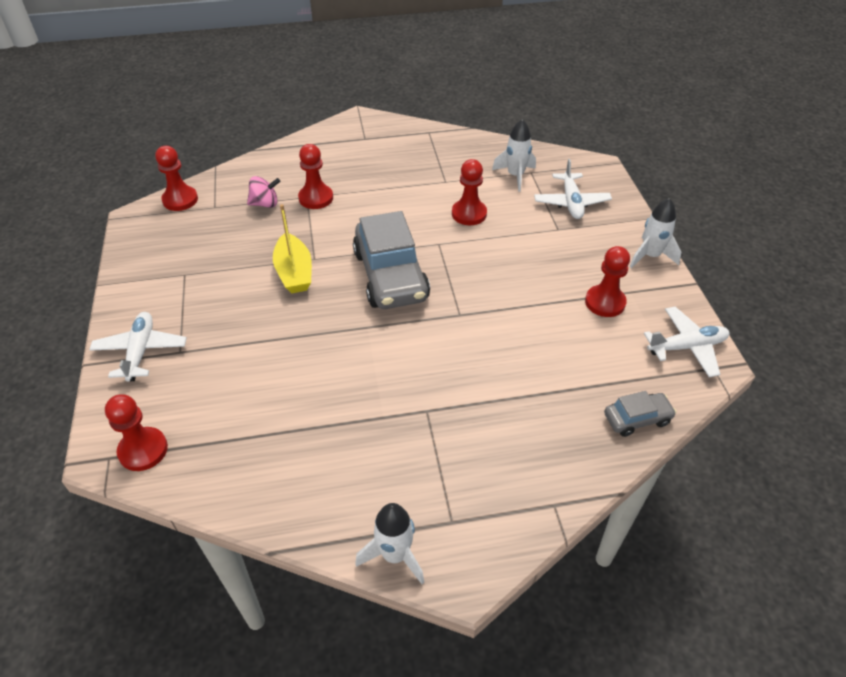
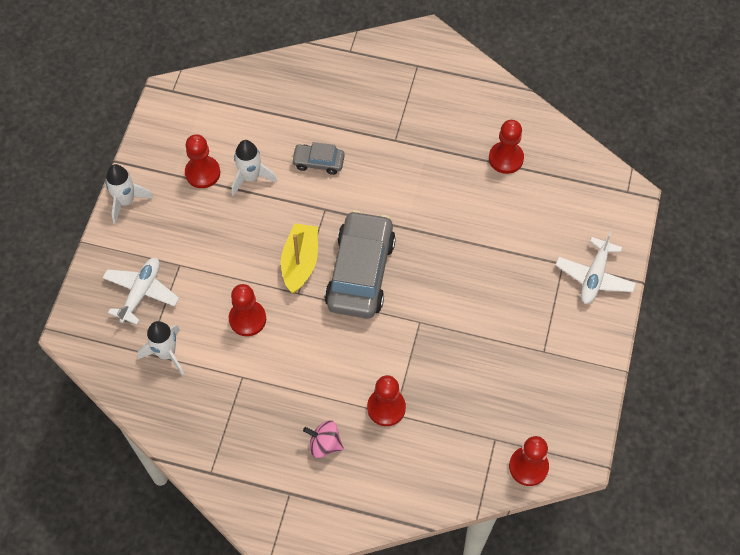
camera: 155 degrees left, 15 degrees up
(143, 450) = (602, 187): red pawn -> red pawn (506, 158)
(265, 204) = (441, 421): pink spinning top -> pink spinning top (324, 444)
(294, 272) = (443, 311): yellow boat -> yellow boat (300, 262)
(395, 555) = (460, 61): white rocket -> white rocket (250, 177)
(637, 419) = (257, 78): grey car -> grey car (318, 162)
(686, 347) = (176, 112): white plane -> none

